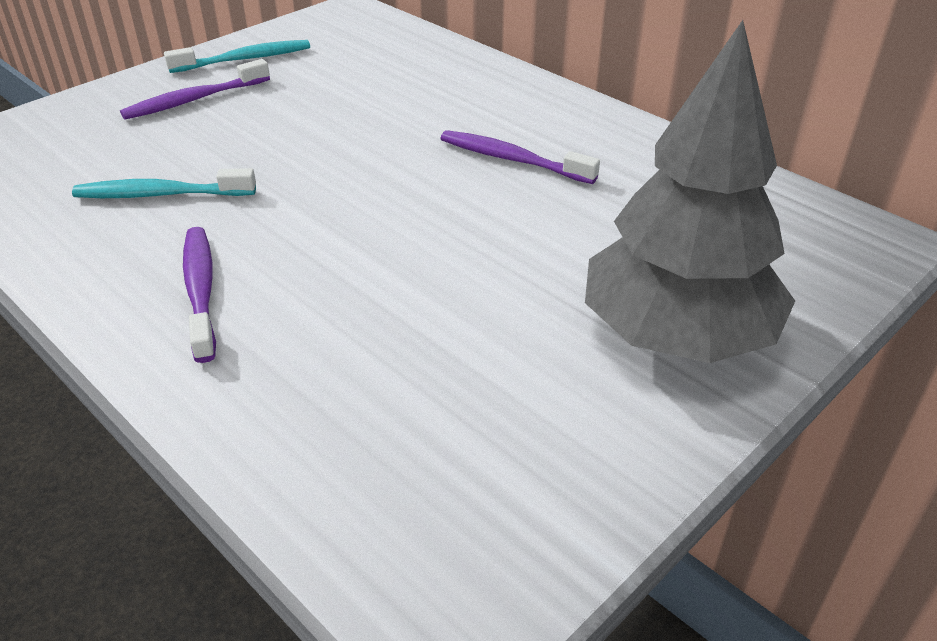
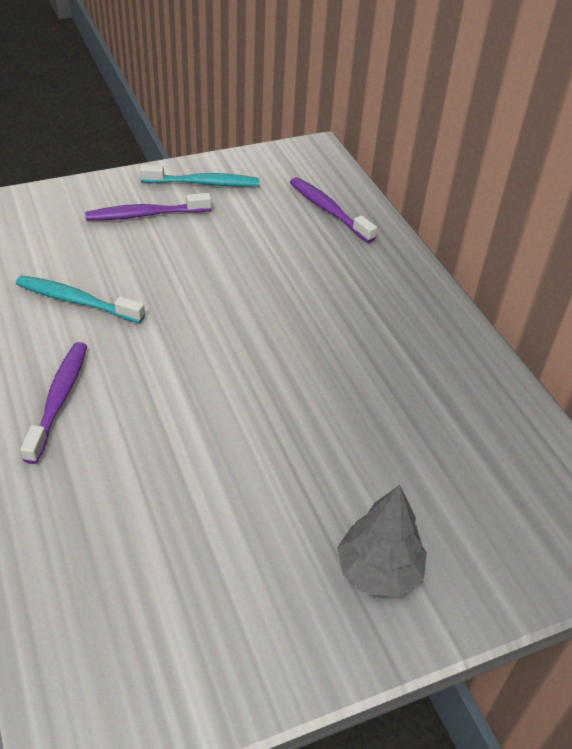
camera: 20 degrees right, 5 degrees up
(512, 159) = (354, 351): purple toothbrush -> purple toothbrush (328, 210)
(677, 335) = (379, 570): grey tree -> grey tree, size x0.53

